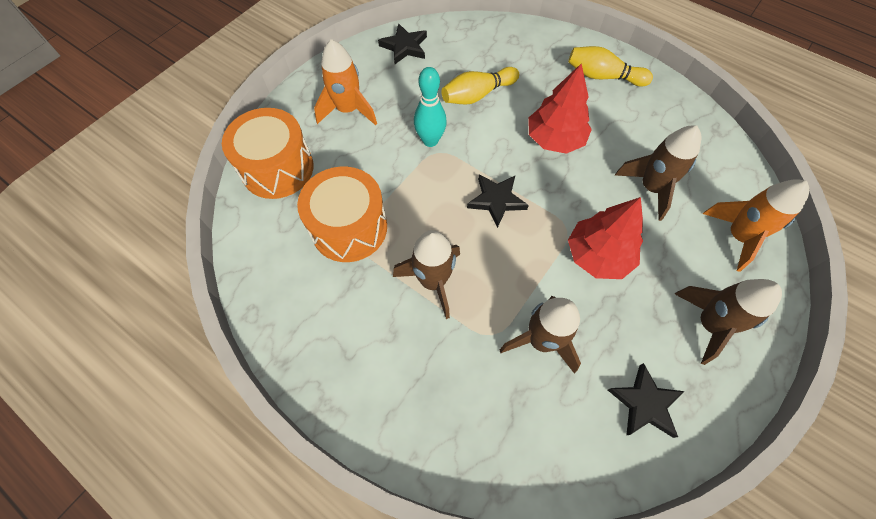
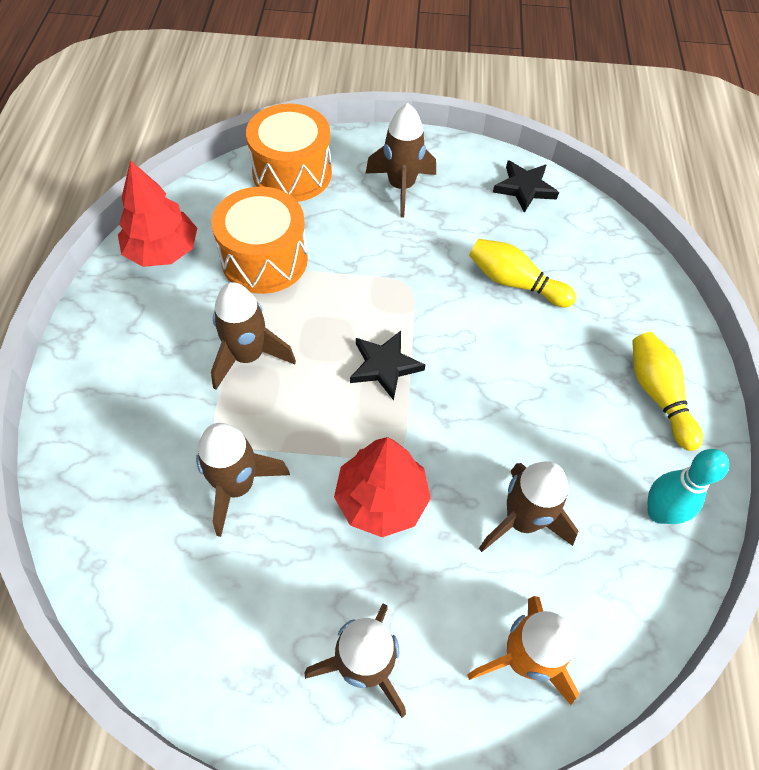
camera: 55 degrees right, 5 degrees down
(348, 110) = (401, 187): orange rocket -> brown rocket
(430, 140) = (417, 271): turquoise bowling pin -> turquoise bowling pin (658, 512)
(554, 139) = (514, 385): red tree -> red tree (162, 251)
(645, 403) = (219, 625): black star -> none

